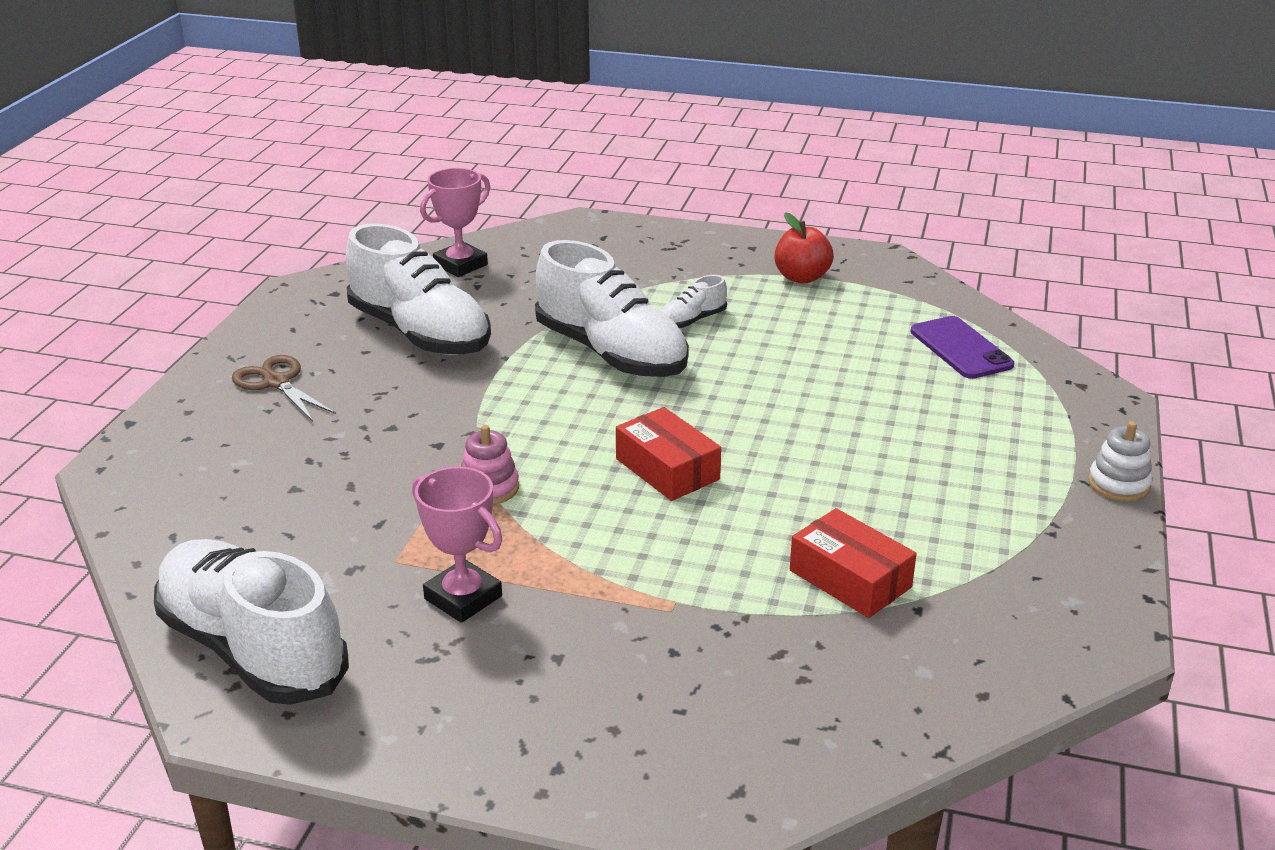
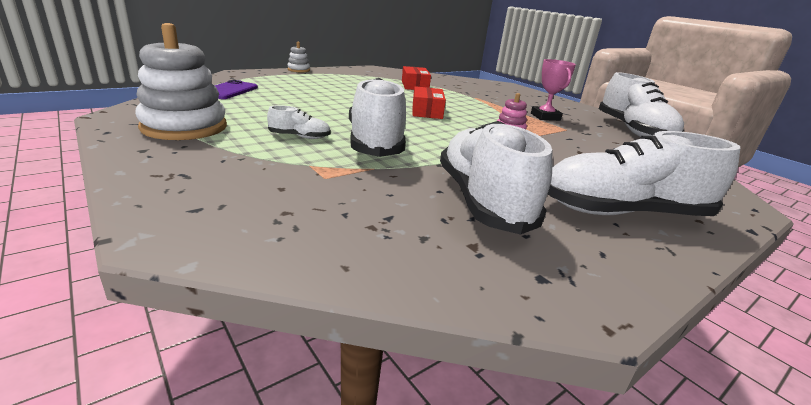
camera: 145 degrees left, 5 degrees down
(276, 382) = (622, 212): brown scissors -> white shoe
(460, 265) = (372, 247): pink trophy -> none
(801, 277) = (184, 127): red apple -> white stacking toy

